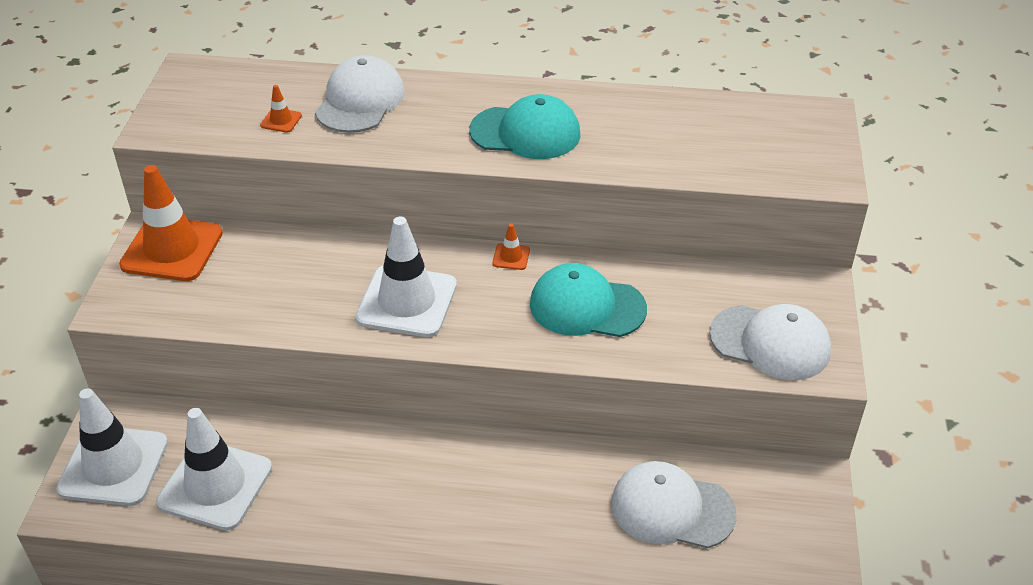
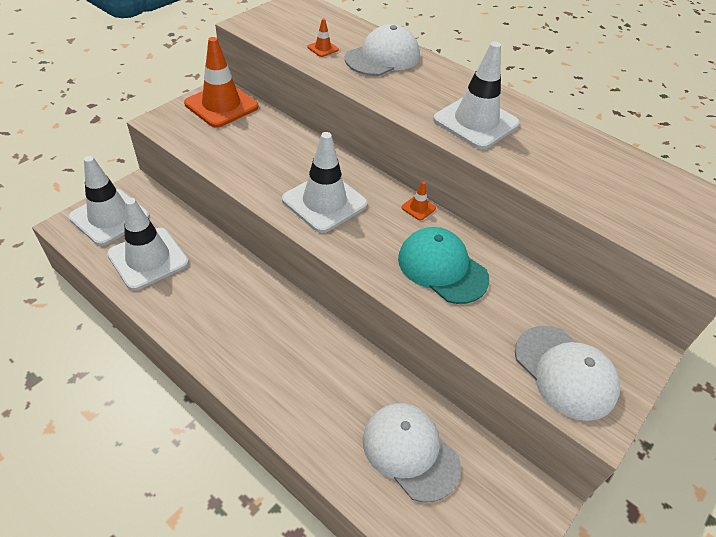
camera: 30 degrees right, 5 degrees up
(525, 133) = (476, 122): turquoise cap -> white traffic cone

